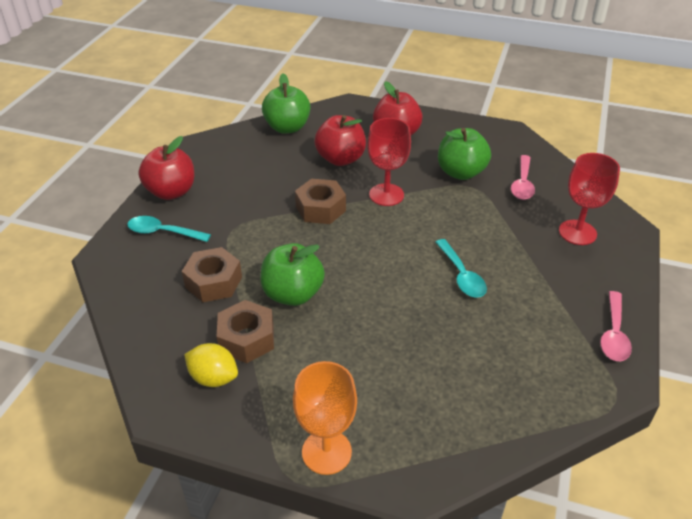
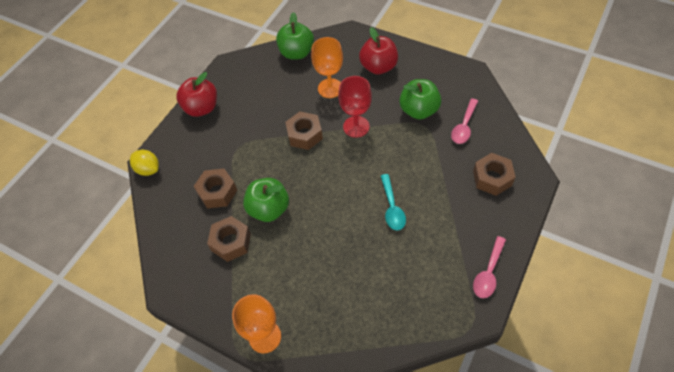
camera: 15 degrees right, 15 degrees up
(163, 232) = (190, 144): turquoise spoon -> none
(213, 378) = (204, 270): yellow lemon -> yellow lemon (148, 169)
(340, 159) = (330, 88): red apple -> orange goblet
(577, 232) = (492, 178): red goblet -> brown nut

